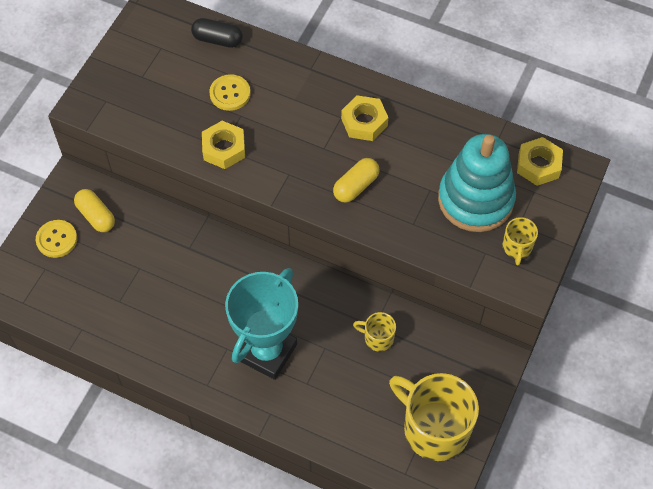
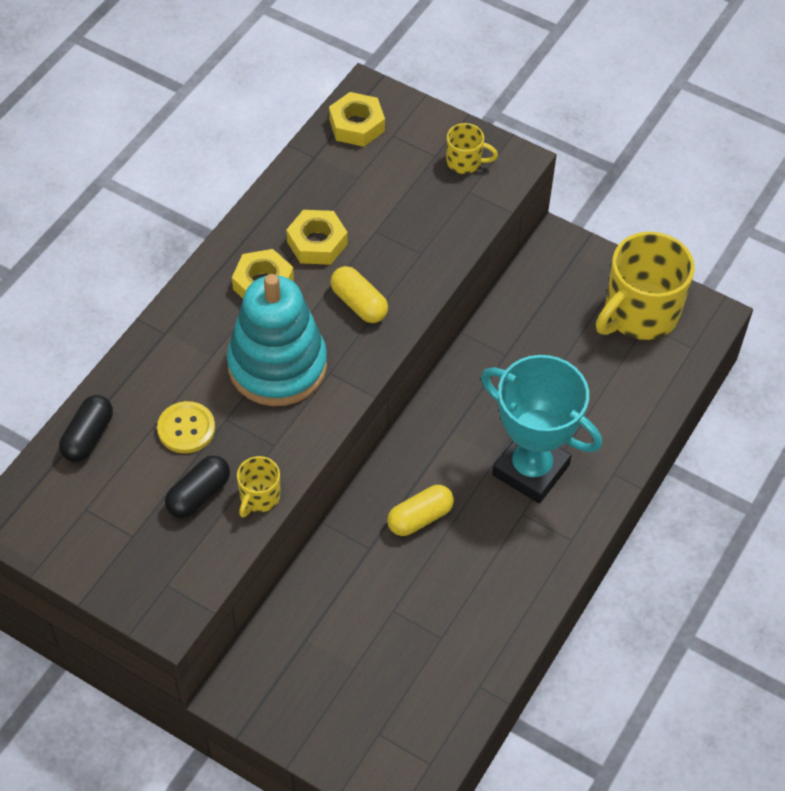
camera: 85 degrees left, 5 degrees down
(57, 239) = (332, 717): yellow button -> none
(96, 216) = (301, 663): yellow capsule -> yellow capsule (420, 518)
(176, 108) = (199, 495): none -> black capsule
(224, 149) = (277, 442): yellow nut -> yellow nut (317, 243)
(377, 338) = (522, 353): yellow mug -> yellow mug (259, 497)
(475, 199) = (395, 189): turquoise stacking toy -> turquoise stacking toy (277, 366)

